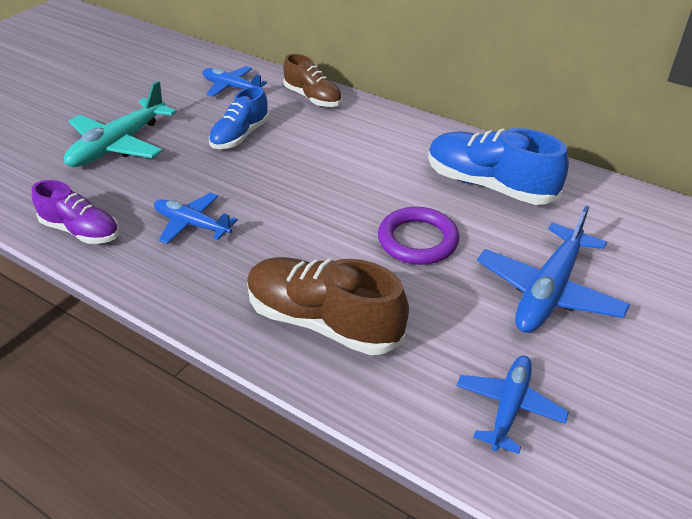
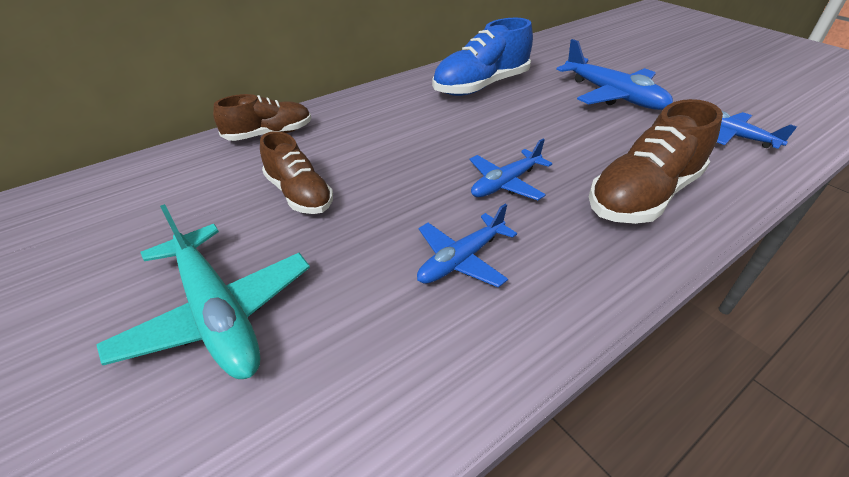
camera: 70 degrees left, 0 degrees up
(81, 231) = (426, 383): purple shoe -> none
(232, 87) = (179, 183): blue plane -> blue plane (506, 183)
(240, 136) = (299, 194): blue shoe -> brown shoe
(417, 240) = (540, 129): purple ring -> none

